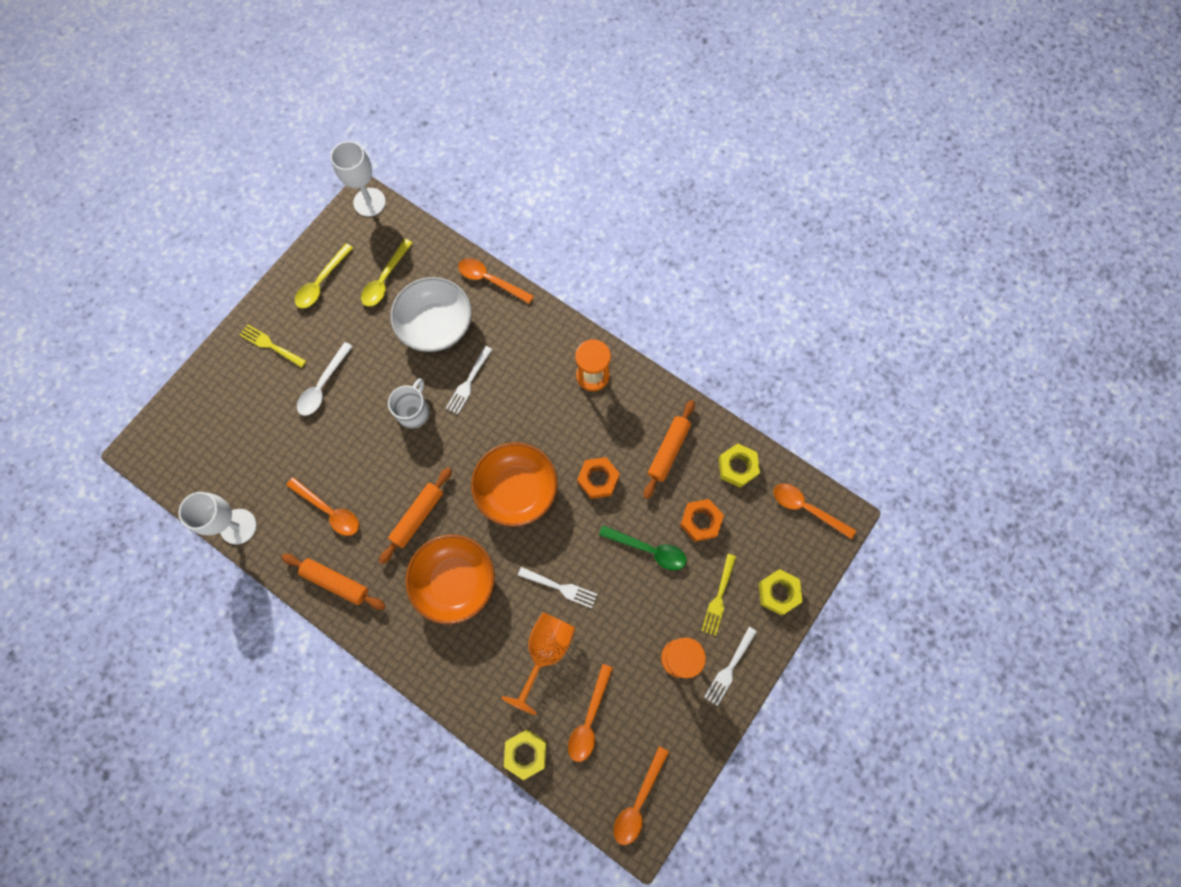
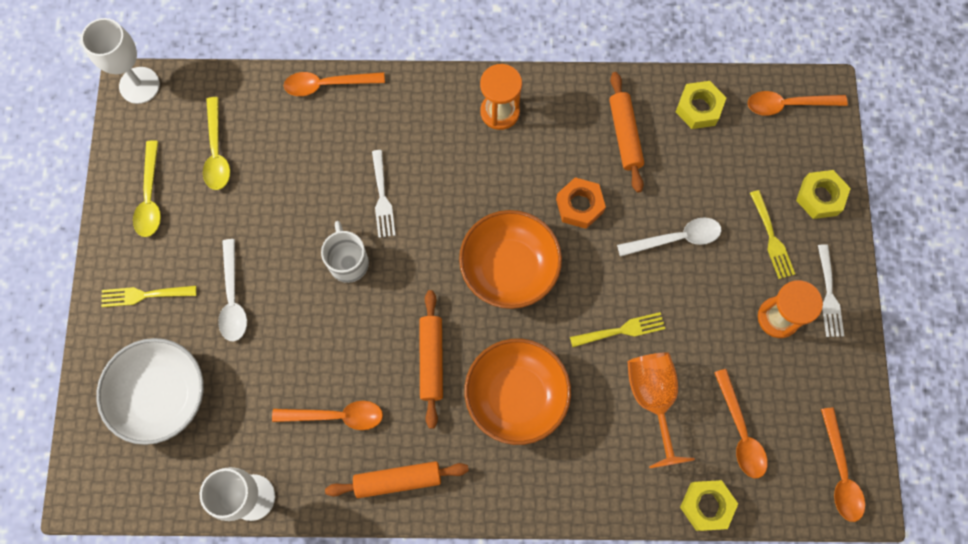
camera: 35 degrees left, 0 degrees up
(436, 325) = (305, 163): white bowl -> white bowl (162, 395)
(561, 587) = (621, 330): white fork -> yellow fork
(648, 549) = (676, 238): green spoon -> white spoon
(700, 521) = (703, 180): orange nut -> none

